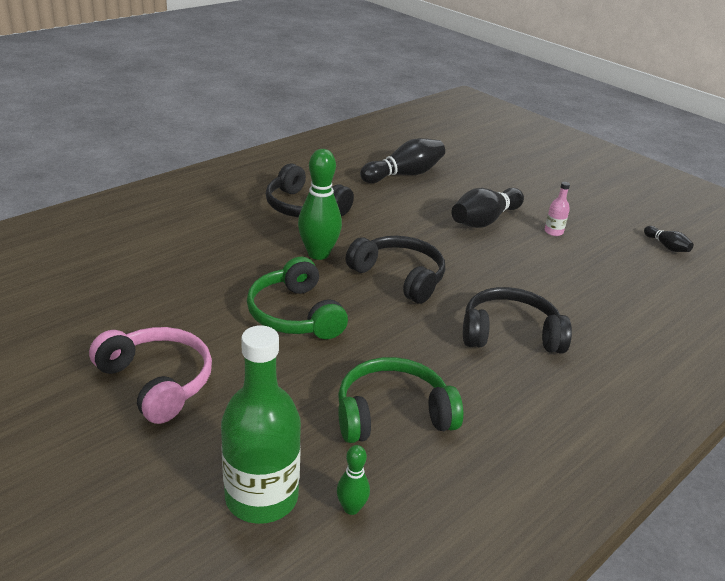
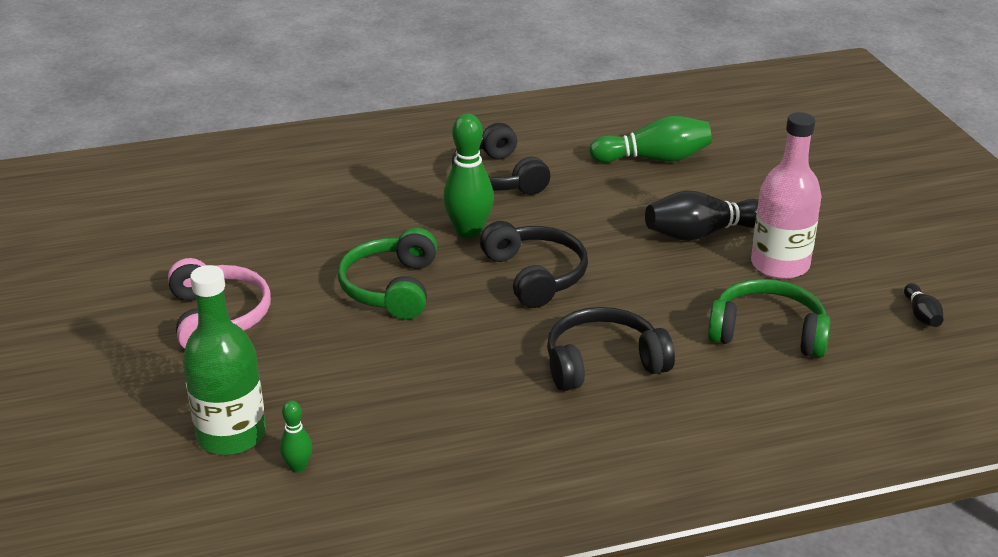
camera: 30 degrees right, 0 degrees up
(392, 413) = (405, 403): green headphones -> green headphones (767, 332)
(404, 174) = (654, 159): black bowling pin -> green bowling pin
(510, 333) = (603, 363): black headphones -> black headphones turned 45 degrees counterclockwise
(553, 232) = (780, 265): pink bottle -> pink bottle, size x2.32

